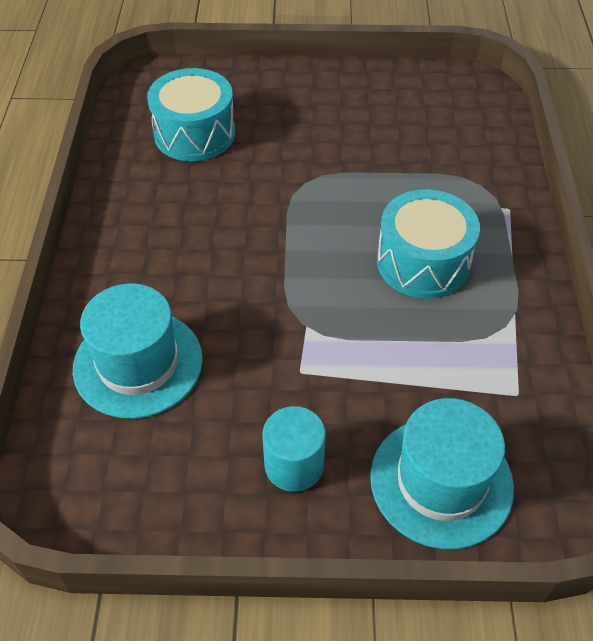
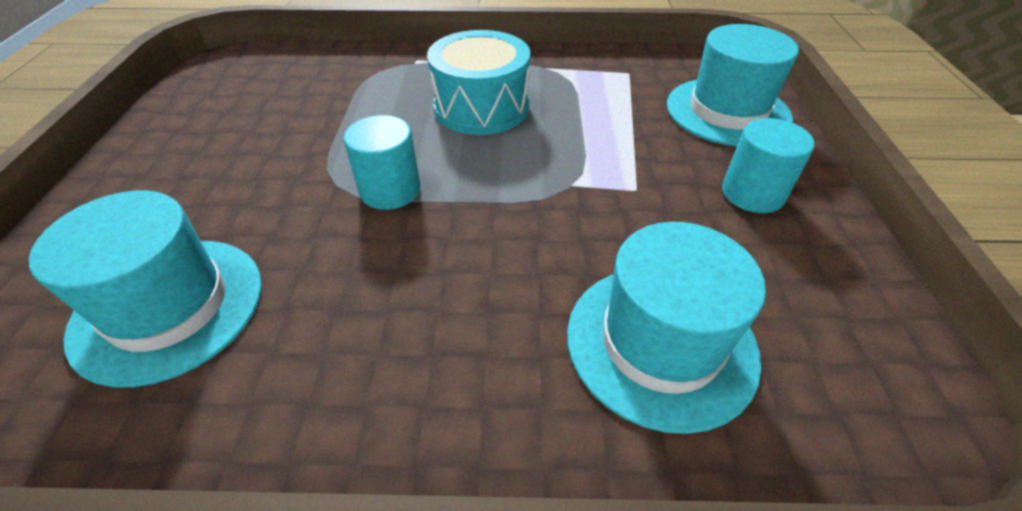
camera: 90 degrees left, 5 degrees down
(194, 134) = (169, 307): turquoise drum -> turquoise hat
(298, 212) = (390, 190): none -> turquoise cylinder

